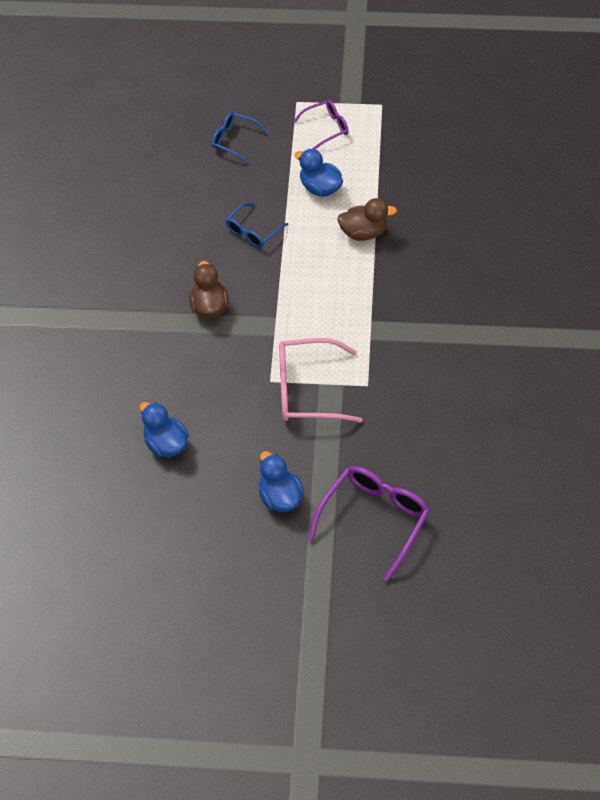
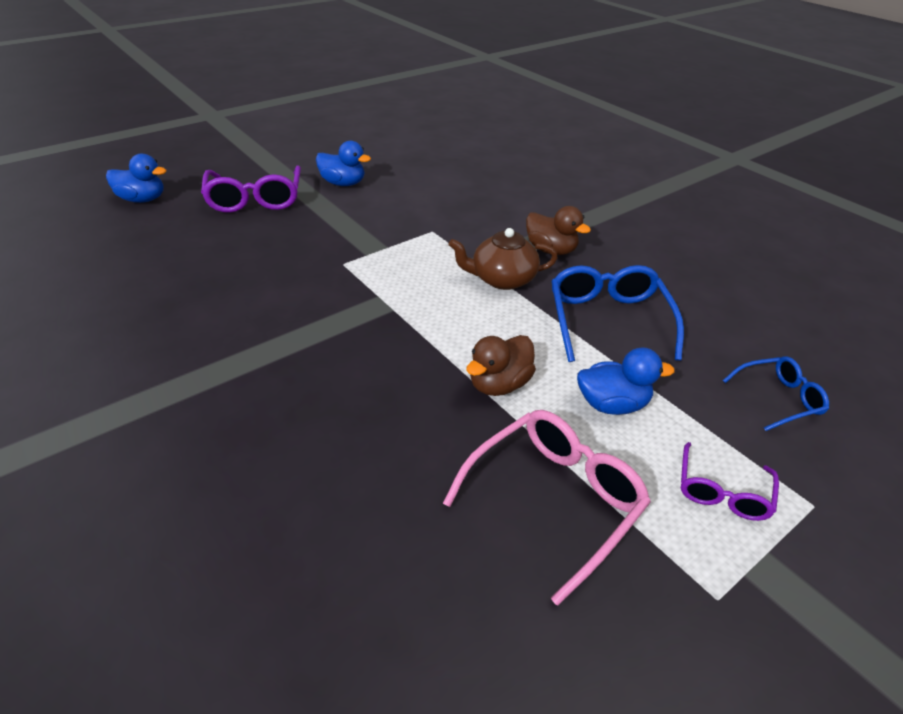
camera: 135 degrees right, 15 degrees down
(166, 444) = (460, 175): blue duck -> blue duck (142, 199)
(253, 231) = (608, 321): blue glasses -> blue glasses, size x1.71
(275, 302) = (502, 279): none -> brown teapot
(308, 390) = (393, 239): pink glasses -> pink glasses (553, 501)

